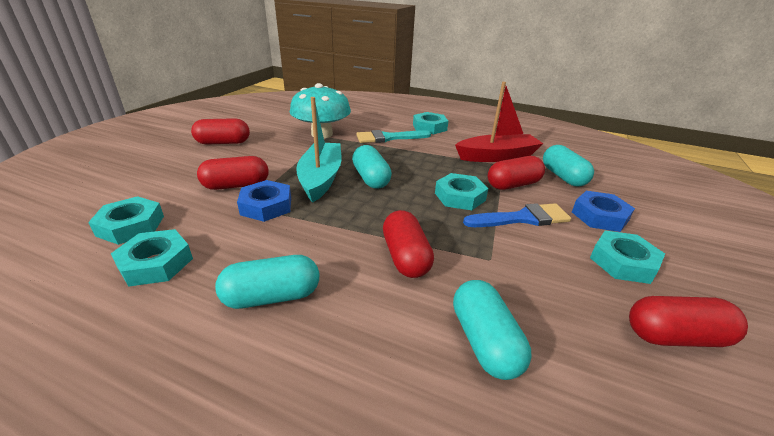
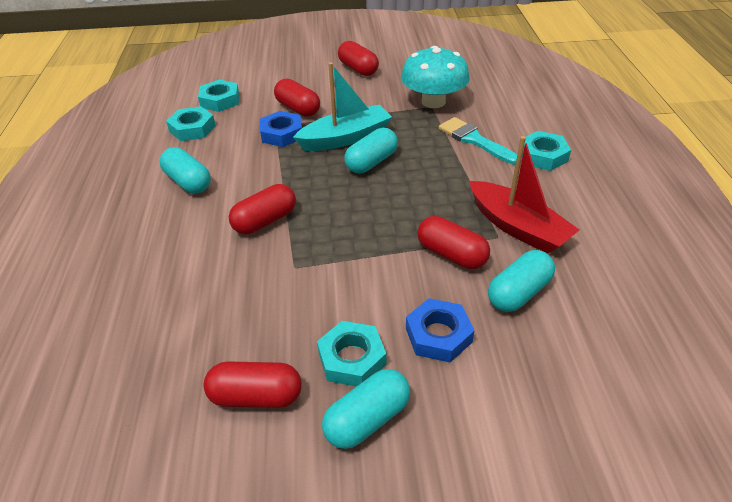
camera: 65 degrees right, 10 degrees up
(459, 197) = (387, 223): turquoise nut -> none
(484, 341) = (195, 284): turquoise capsule -> turquoise capsule (367, 419)
(522, 218) = (381, 274): blue brush -> none
(675, 336) = (256, 396): red capsule -> red capsule turned 60 degrees counterclockwise

